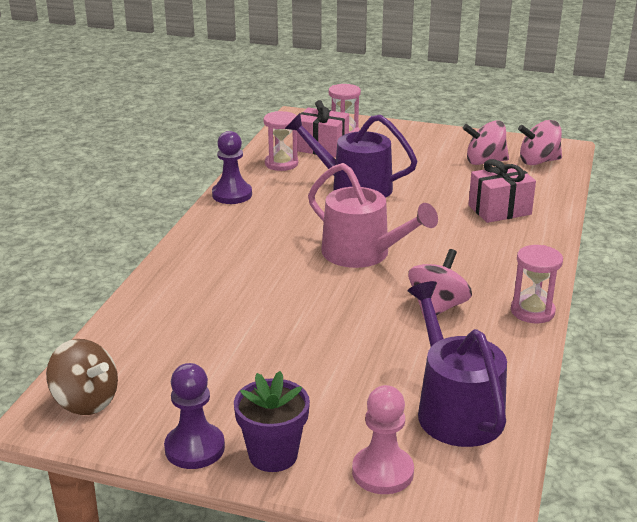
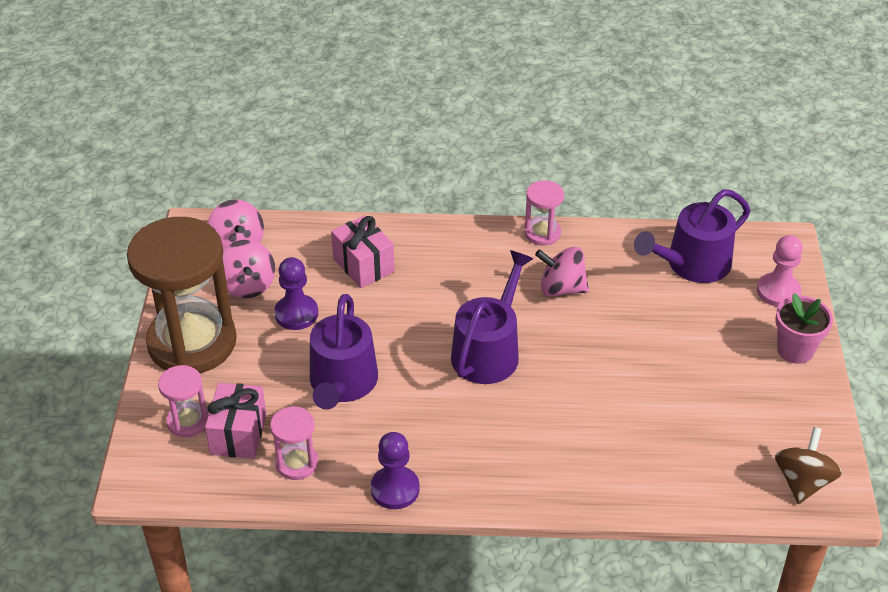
camera: 105 degrees left, 15 degrees up
(194, 448) = (814, 395): purple pawn -> purple pawn (296, 314)
(273, 455) = (795, 350): purple flower pot -> pink flower pot
(362, 253) = (489, 351): pink watering can -> purple watering can
(424, 139) = (192, 342): none -> brown hourglass

